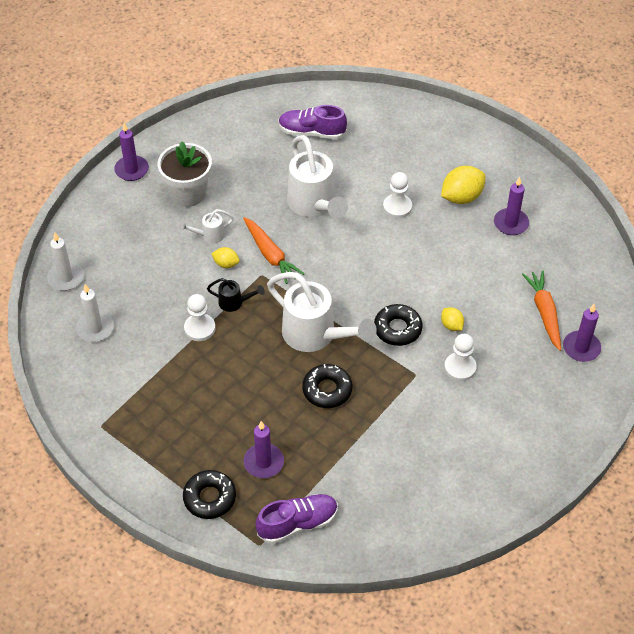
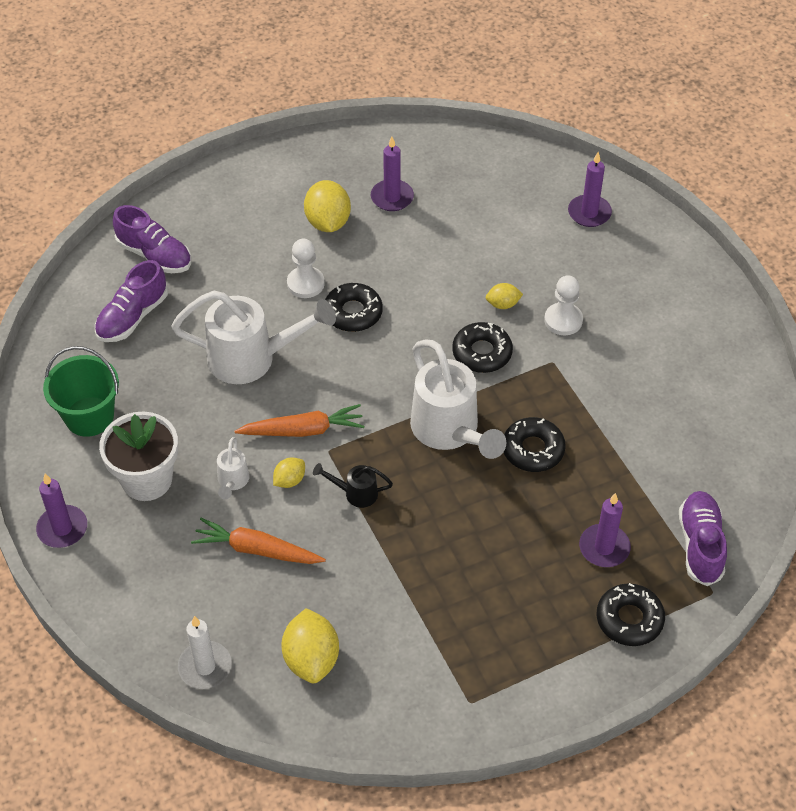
camera: 65 degrees left, 0 degrees up
(95, 328) = (311, 659): white candle -> yellow lemon
(199, 328) = (375, 543): white pawn -> none
(221, 146) = (89, 416): none -> green bucket
(234, 303) = (356, 493): black watering can -> black watering can turned 120 degrees counterclockwise
(315, 335) = (449, 431): white watering can -> white watering can turned 90 degrees clockwise
(370, 121) = (154, 255): none -> purple shoe
(388, 242) = (353, 313): none -> black donut
(544, 313) = (528, 222): orange carrot -> orange carrot (257, 550)

